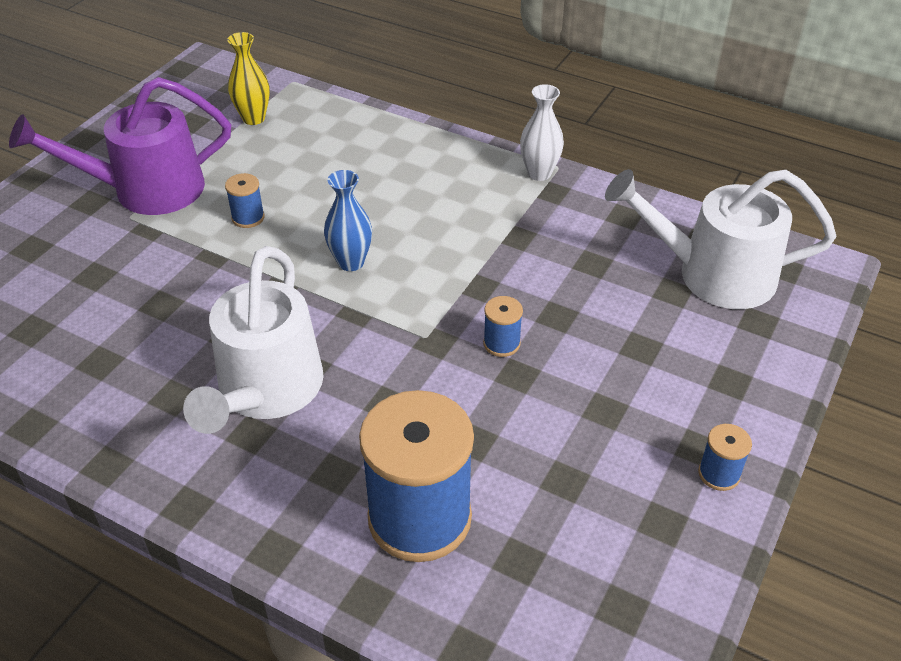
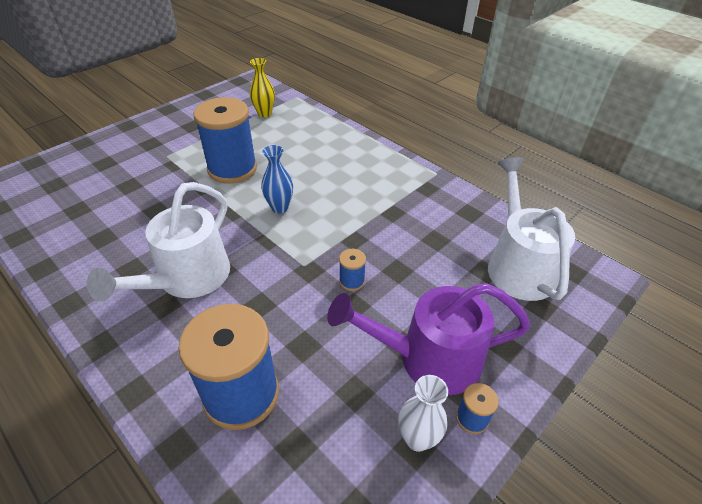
camera: 15 degrees right, 0 degrees up
(146, 190) = (184, 143): purple watering can -> purple watering can (428, 358)
(248, 218) = (232, 169): blue spool -> blue spool, size x2.40
(539, 173) = (422, 175): white vase -> white vase (417, 438)
(713, 274) = (518, 265): white watering can -> white watering can turned 60 degrees clockwise

